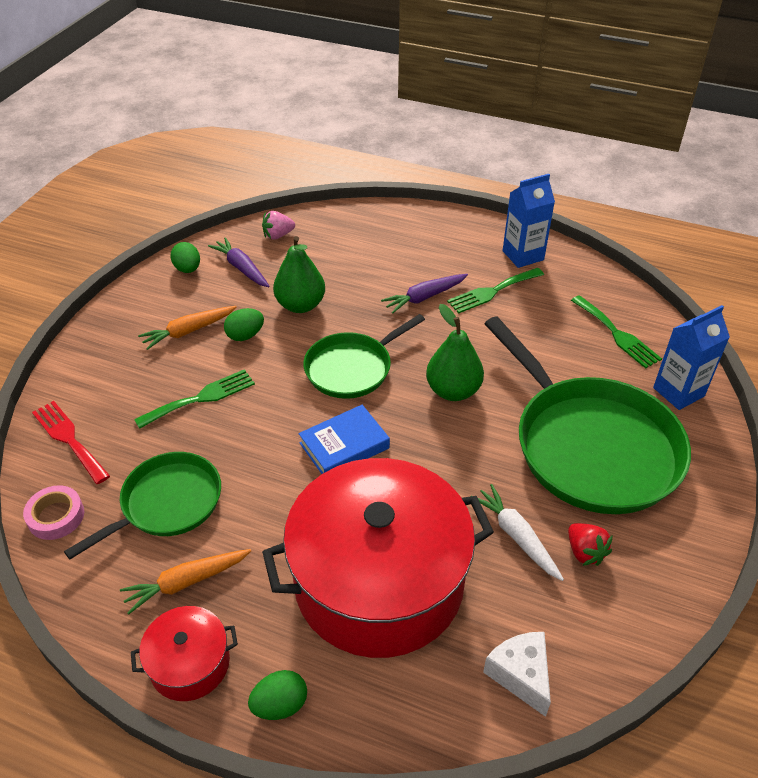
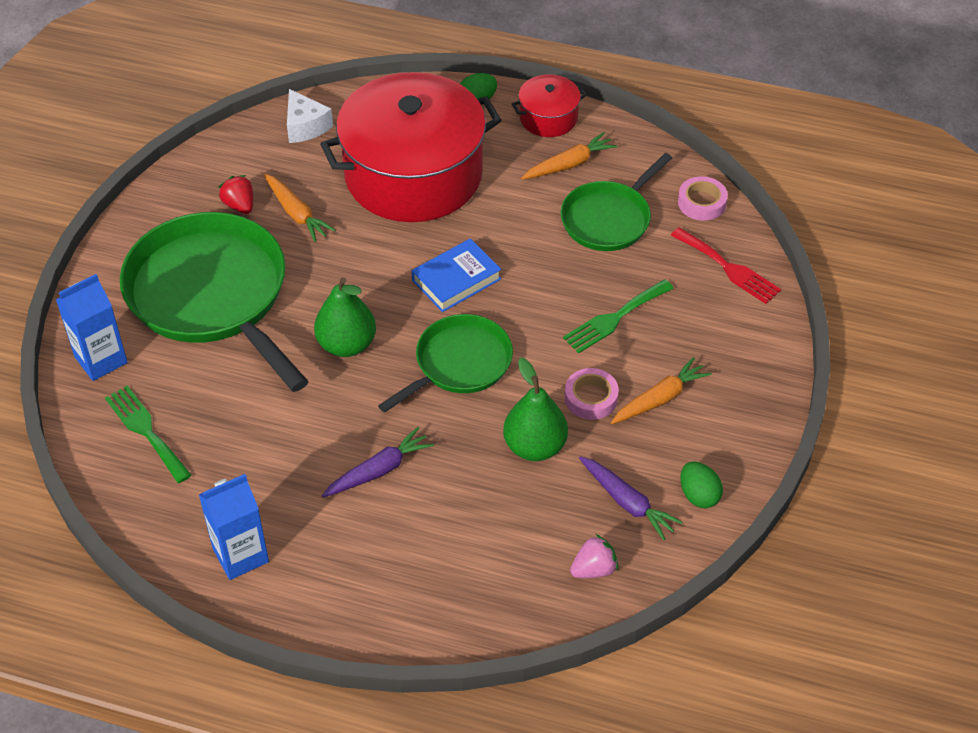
camera: 175 degrees right, 5 degrees up
(245, 335) = (591, 398): green egg -> pink tape
(492, 291) = (290, 486): green fork -> none
(516, 536) = (296, 213): white carrot -> orange carrot

